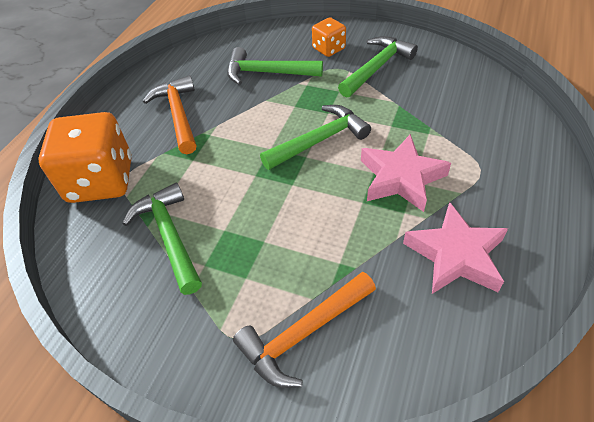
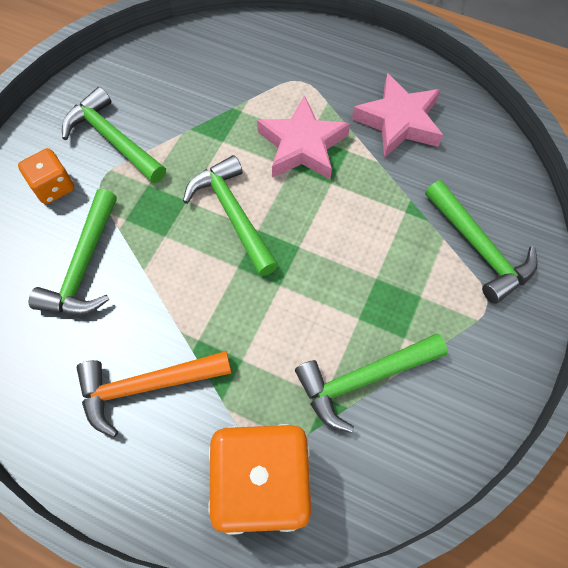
camera: 90 degrees left, 15 degrees up
(304, 333) = (479, 248): orange hammer -> green hammer

